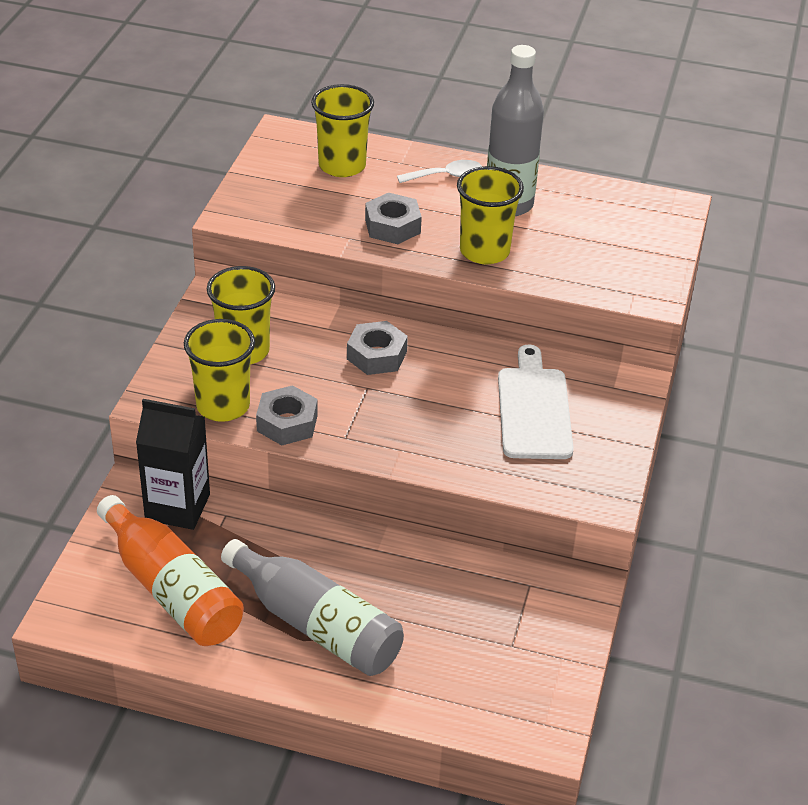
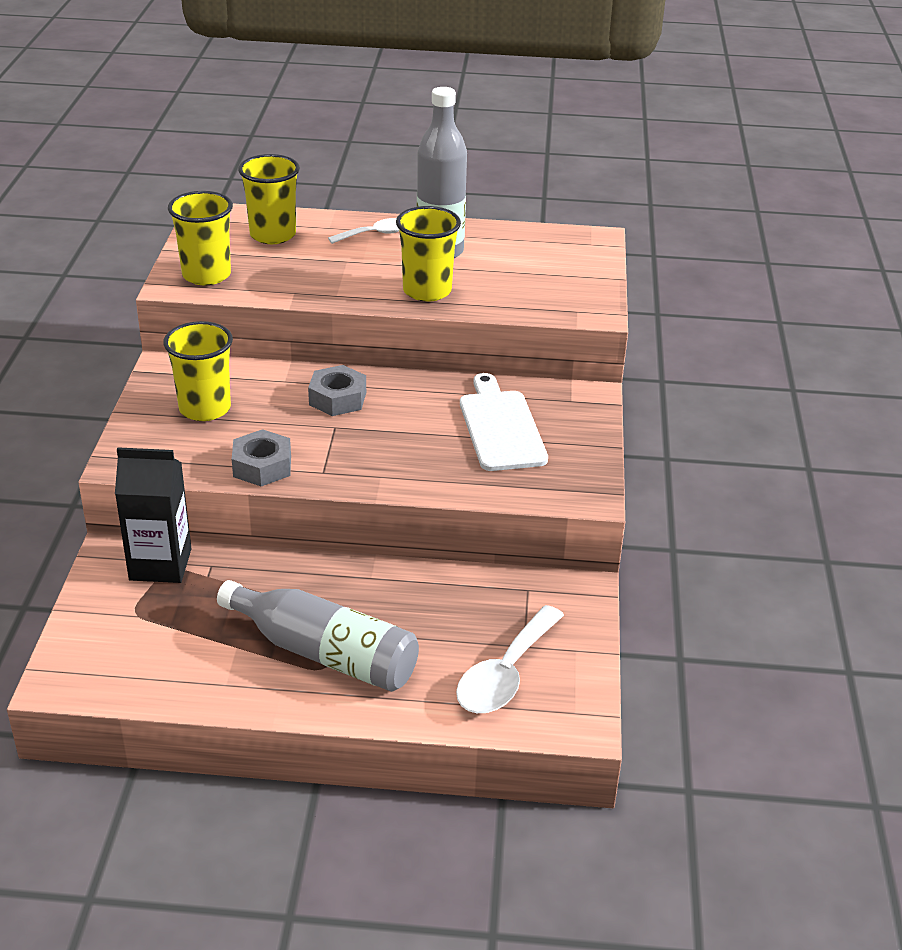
camera: 10 degrees left, 5 degrees down
(171, 589) = (169, 640): orange bottle -> none
(223, 406) = (194, 458): yellow cup -> yellow cup (206, 275)
(392, 226) = (333, 279): grey nut -> none
(486, 673) = (505, 674): none -> white spoon

